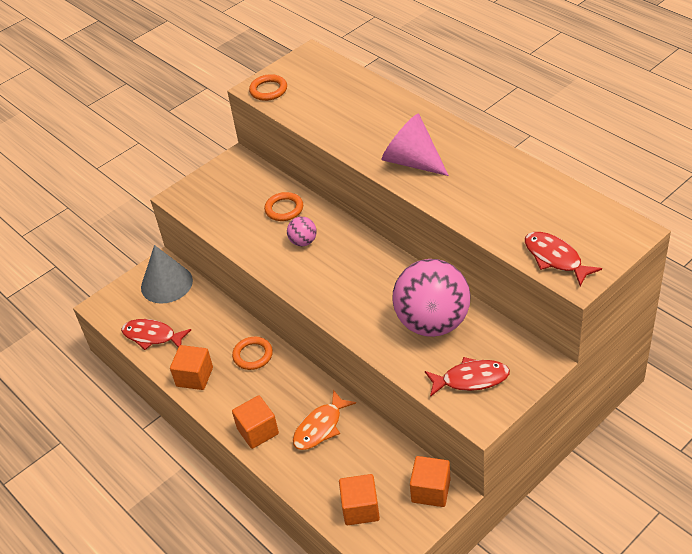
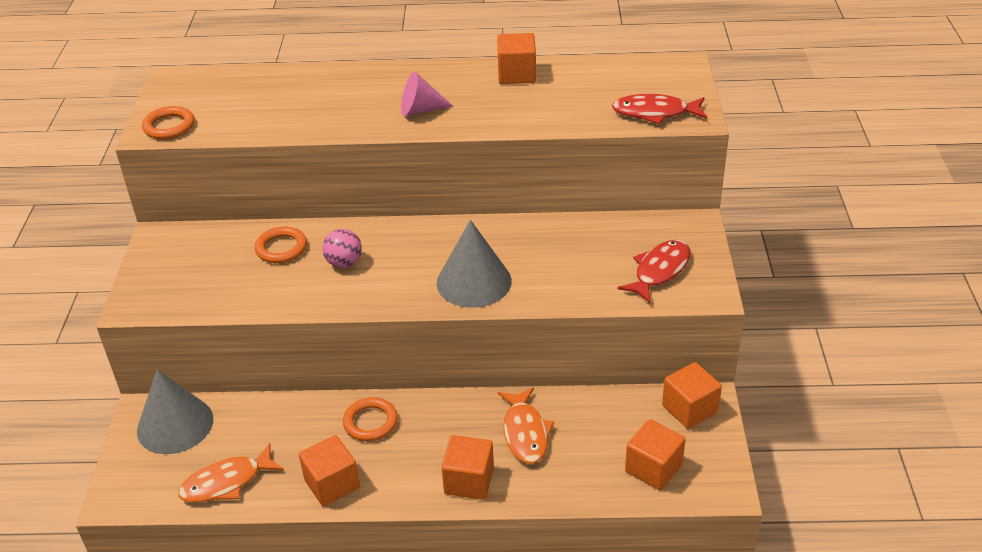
camera: 50 degrees left, 5 degrees down
(152, 336) = (226, 482): red fish -> orange fish
(354, 305) = (474, 282): none -> grey cone
(412, 161) = (420, 110): pink cone -> pink cone, size x0.63
(432, 323) = (565, 251): pink ball -> none
(507, 169) = (516, 74): none -> orange cube

